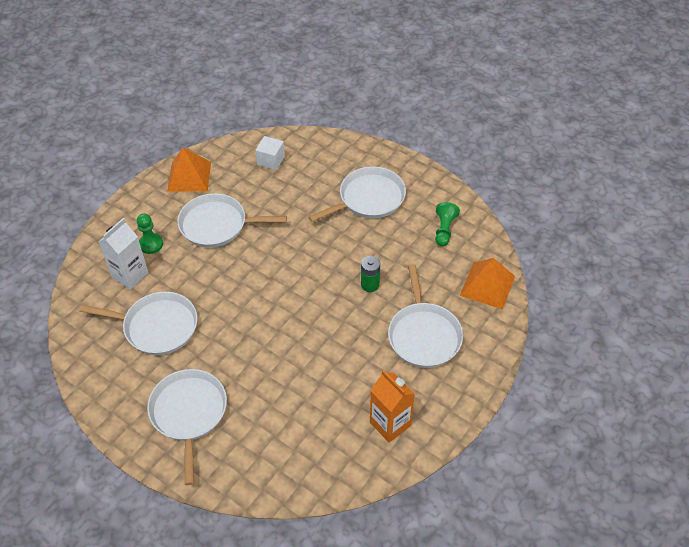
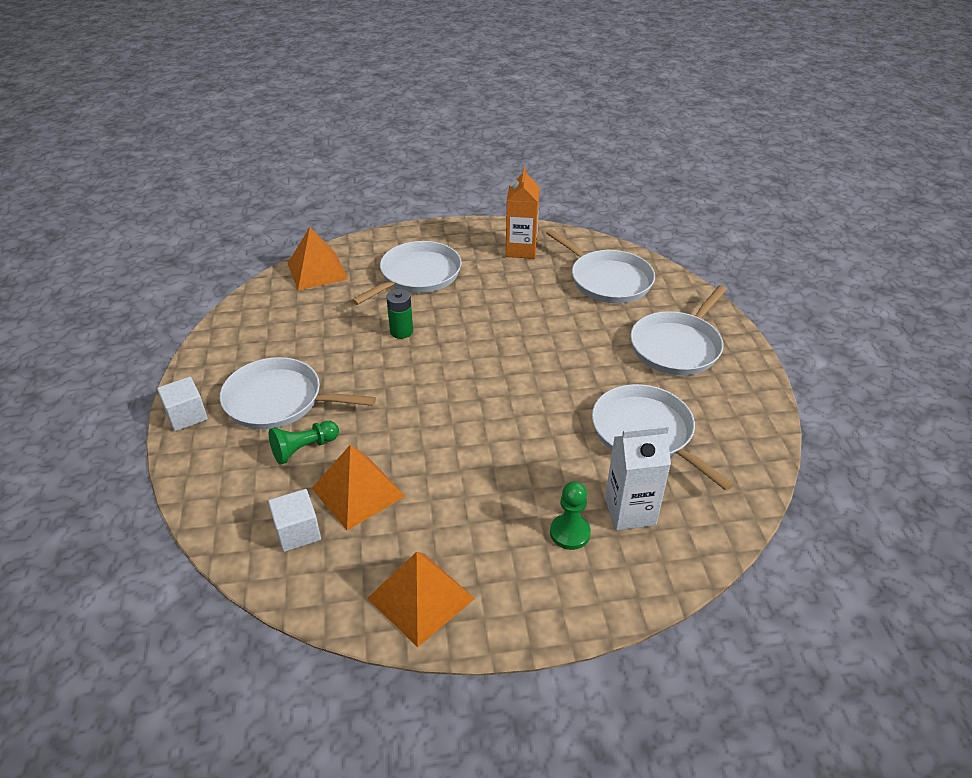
camera: 135 degrees left, 10 degrees down
(217, 225) = (466, 496): white pan -> white pan (607, 280)
(268, 191) = (358, 492): none -> orange pyramid
(397, 161) = (186, 416): none -> white cube
(444, 229) = (270, 326): green pawn -> green pawn (303, 449)

